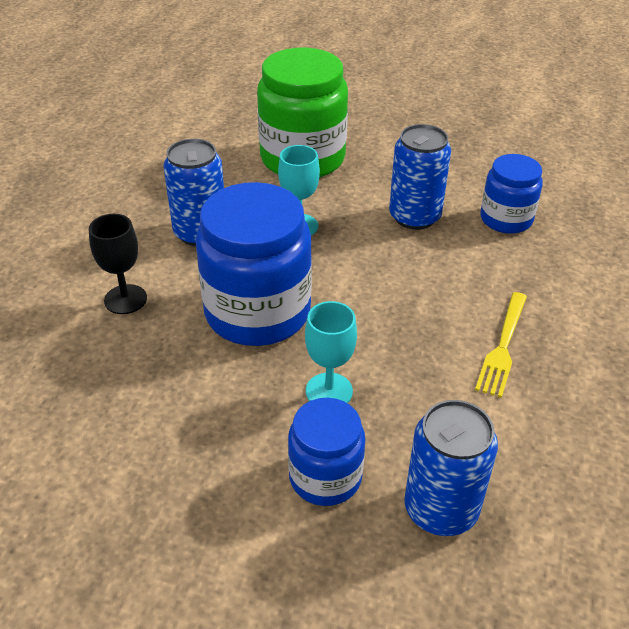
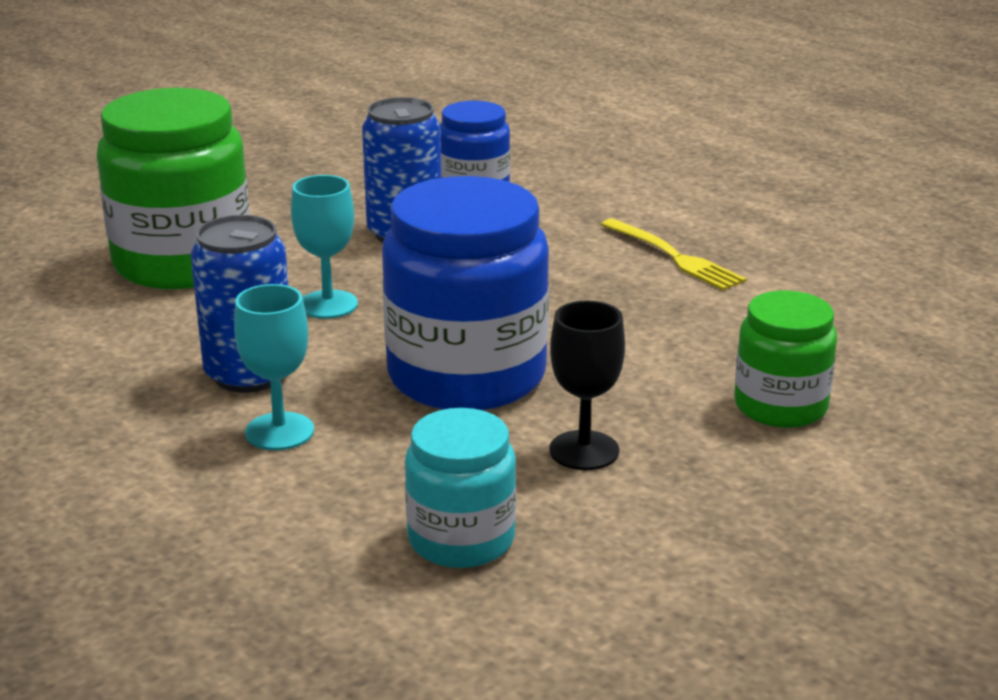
camera: 60 degrees left, 15 degrees down
(78, 380) = (461, 539): none -> turquoise jar
(125, 299) = (328, 465): black goblet -> black goblet (584, 450)
(325, 477) = (780, 406): blue jar -> green jar
(329, 391) = (651, 368): turquoise goblet -> turquoise goblet (279, 431)
(441, 509) = (869, 357): blue can -> none

